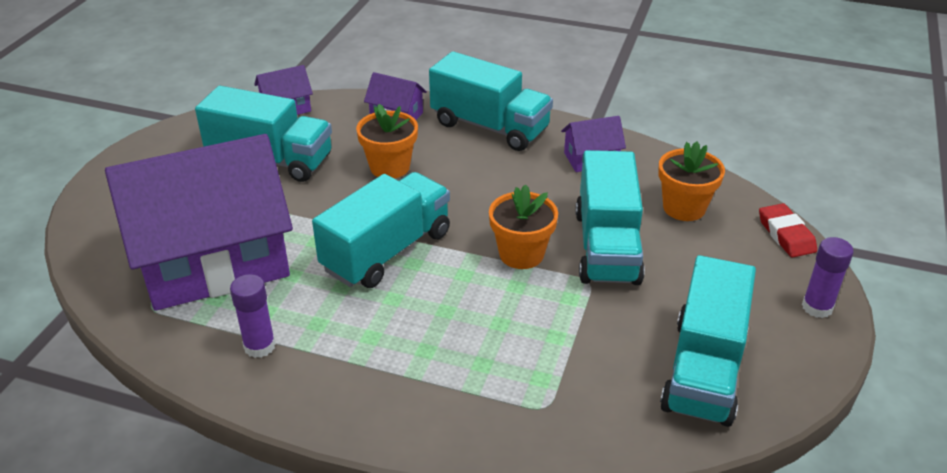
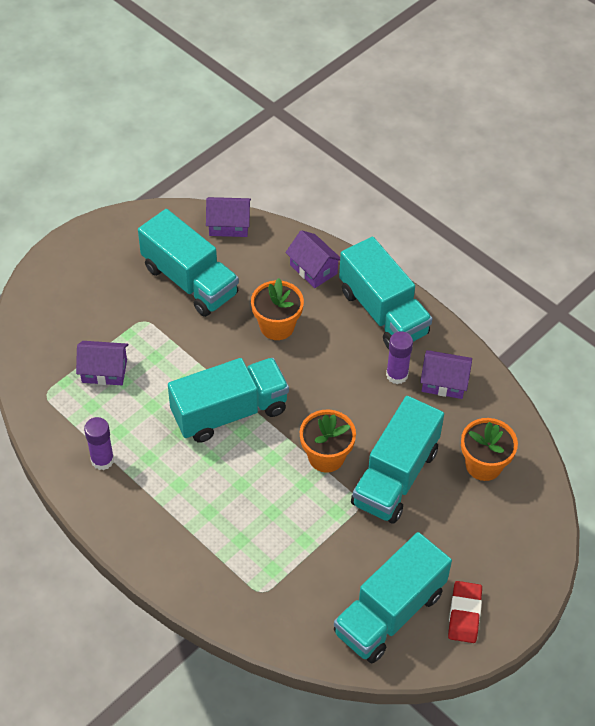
camera: 25 degrees right, 15 degrees up
(214, 262) = (104, 371): purple house -> purple house, size x0.40
(786, 234) = (546, 525): red eraser -> red eraser (464, 614)
(817, 307) = (514, 600): purple glue stick -> purple glue stick (397, 375)

